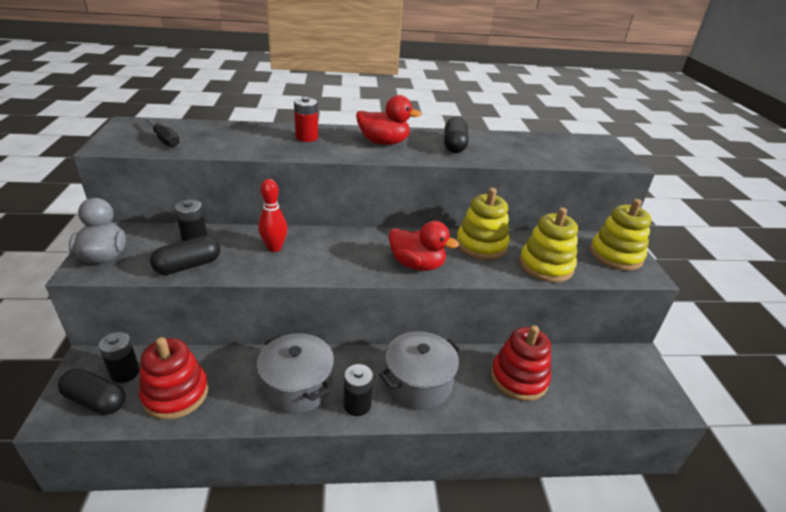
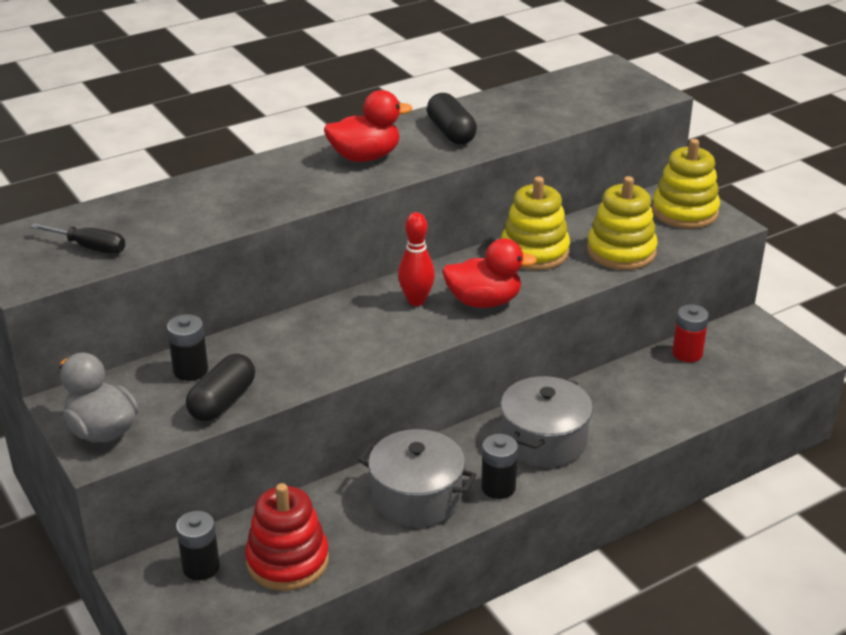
camera: 25 degrees left, 0 degrees up
(96, 400) = (201, 605): black capsule -> none
(274, 248) = (300, 343): red bowling pin -> red bowling pin (416, 300)
(306, 137) = (263, 181): red battery -> red battery (687, 353)
(519, 378) = (644, 394): red stacking toy -> none

